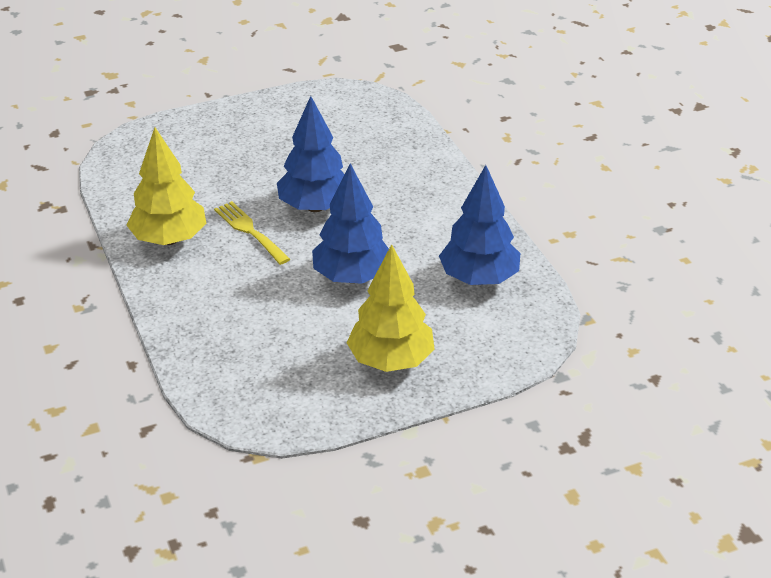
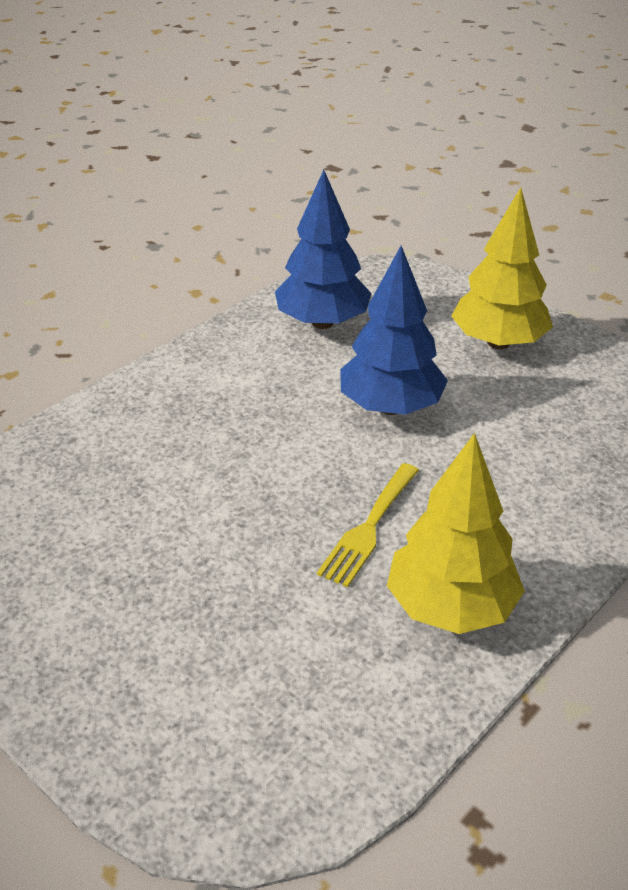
camera: 115 degrees left, 0 degrees up
(315, 206) = (271, 484): blue tree -> none

